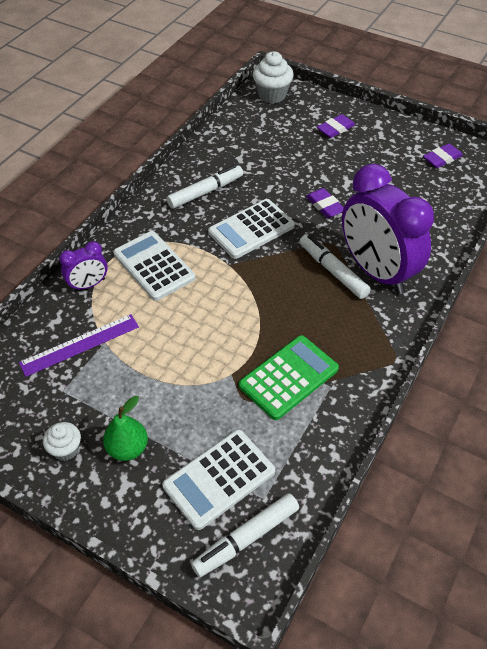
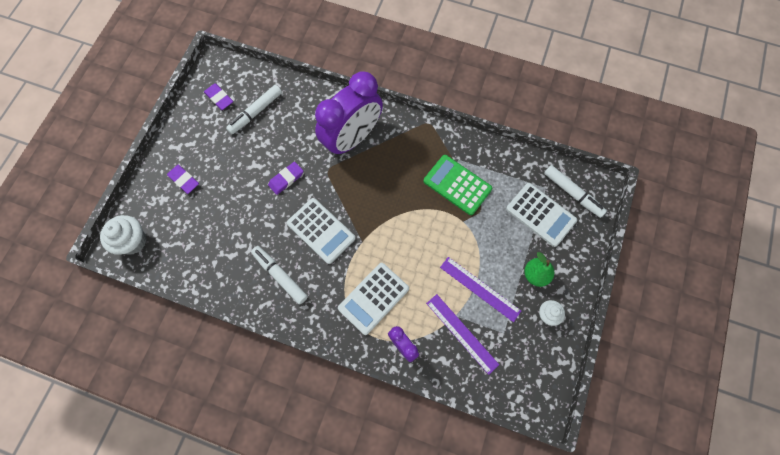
camera: 100 degrees left, 20 degrees up
(130, 375) = (480, 289): none -> purple ruler
(333, 271) = (357, 167): white marker -> white marker (256, 112)

